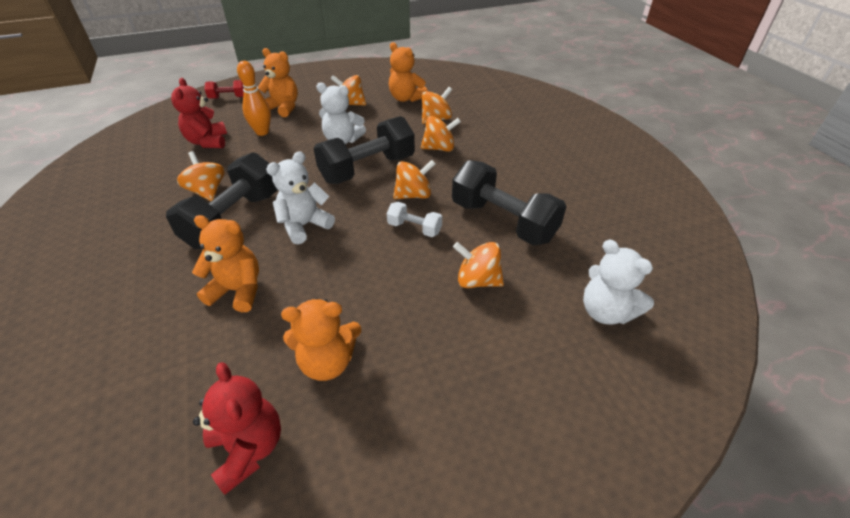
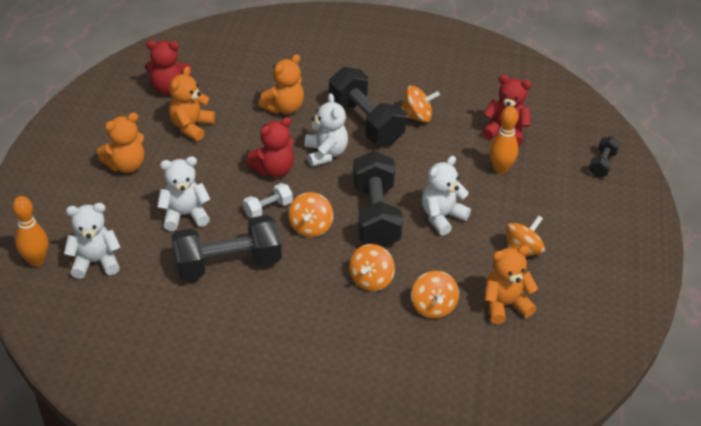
camera: 120 degrees right, 0 degrees up
(228, 98) = (602, 164): red dumbbell -> black dumbbell
(283, 108) = (547, 197): orange teddy bear -> orange teddy bear (126, 165)
(356, 249) = (273, 170): none -> red teddy bear
(477, 280) = (185, 215): orange spinning top -> white teddy bear
(666, 366) = (36, 261): none -> orange bowling pin

